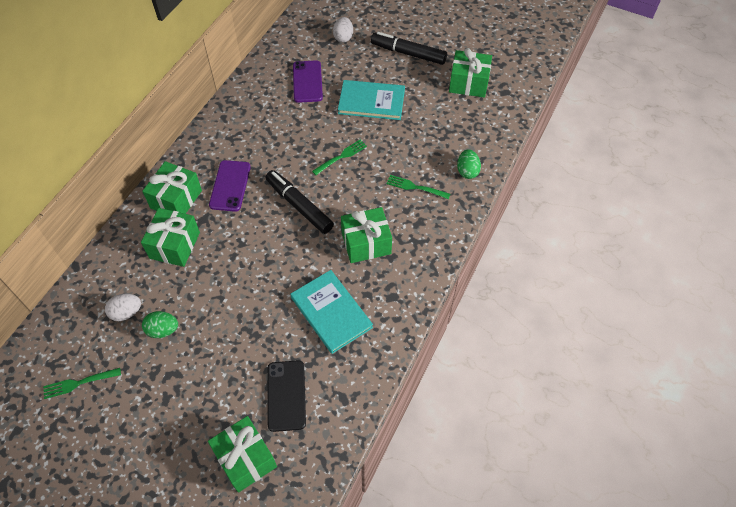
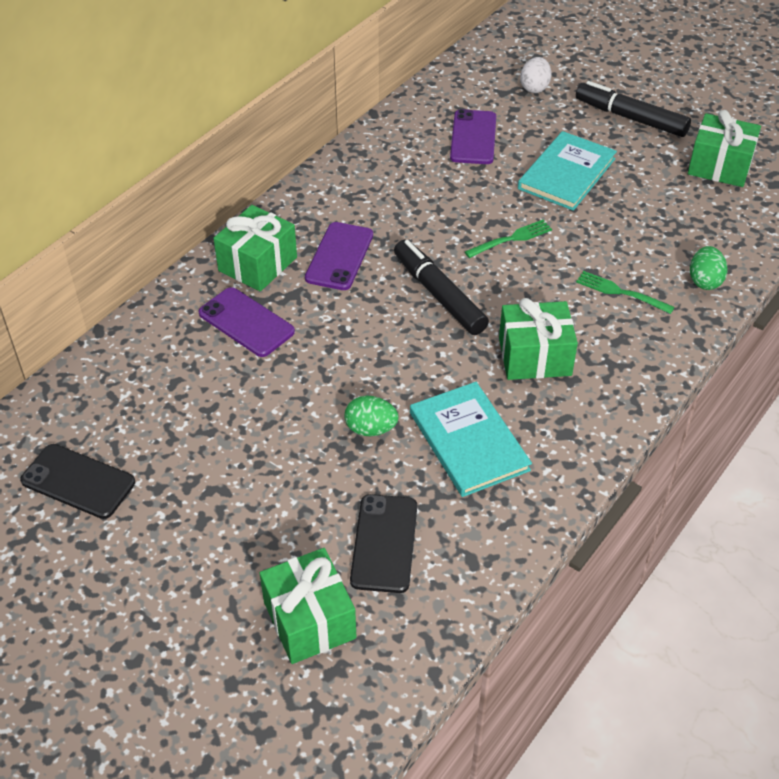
camera: 10 degrees right, 10 degrees down
(79, 383) = (78, 481): green fork -> black phone
(126, 312) = (162, 400): white egg -> none
(163, 330) = (212, 430): green egg -> green egg (371, 429)
(175, 245) = (246, 322): green gift -> purple phone
(371, 102) = (566, 173): turquoise book -> turquoise book turned 75 degrees counterclockwise

